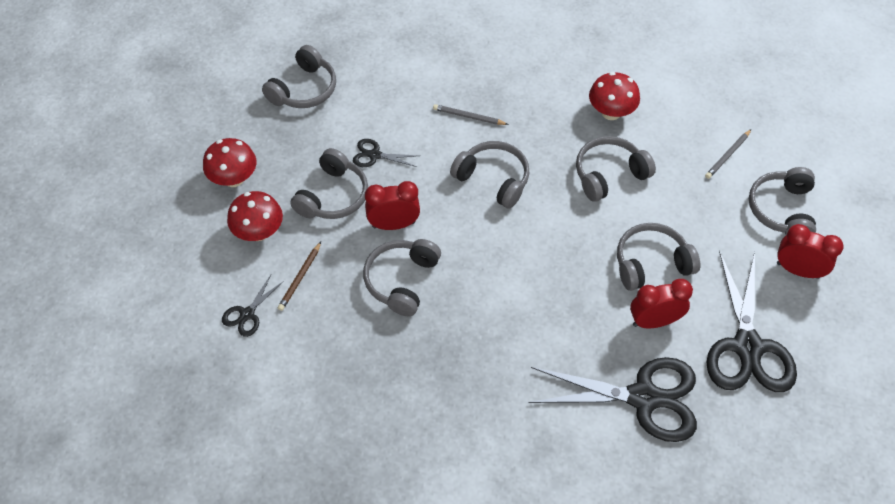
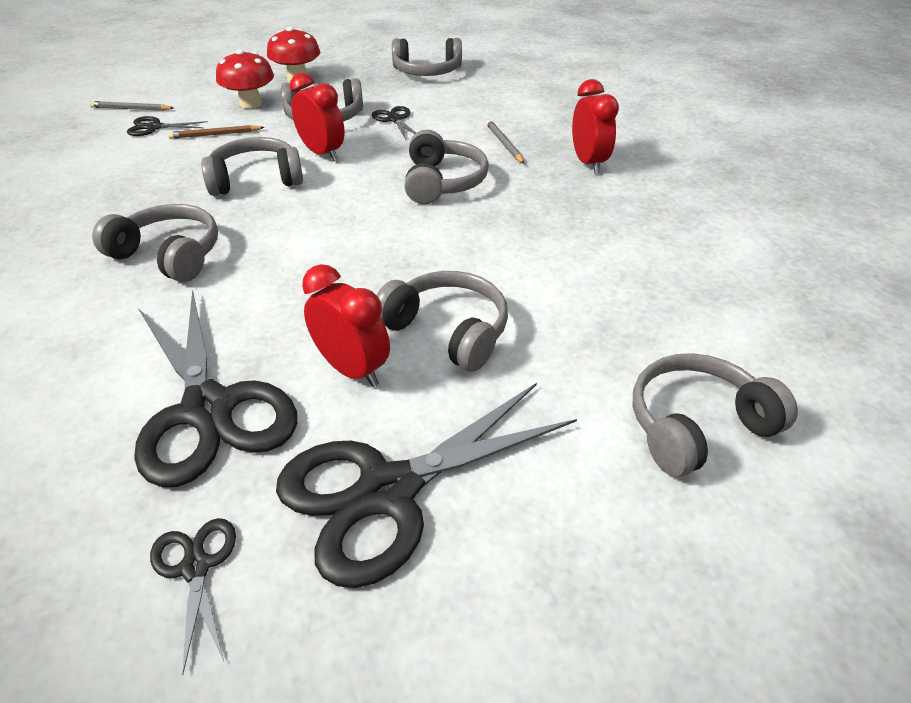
camera: 55 degrees right, 15 degrees down
(609, 174) = (546, 248): grey headphones -> grey headphones (169, 255)
(611, 112) = (638, 217): red mushroom -> none
(727, 155) = (714, 331): grey pencil -> grey pencil (131, 109)
(747, 438) = (196, 567): none -> black scissors
(798, 270) = (604, 495): red clock -> red clock (588, 163)

